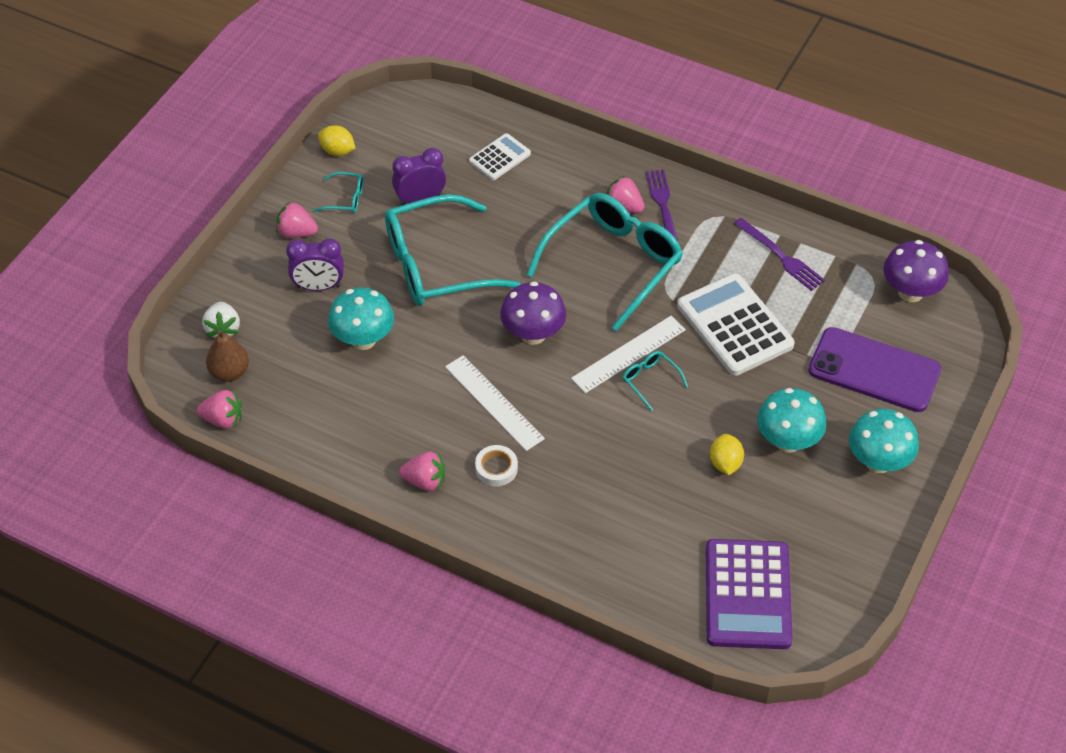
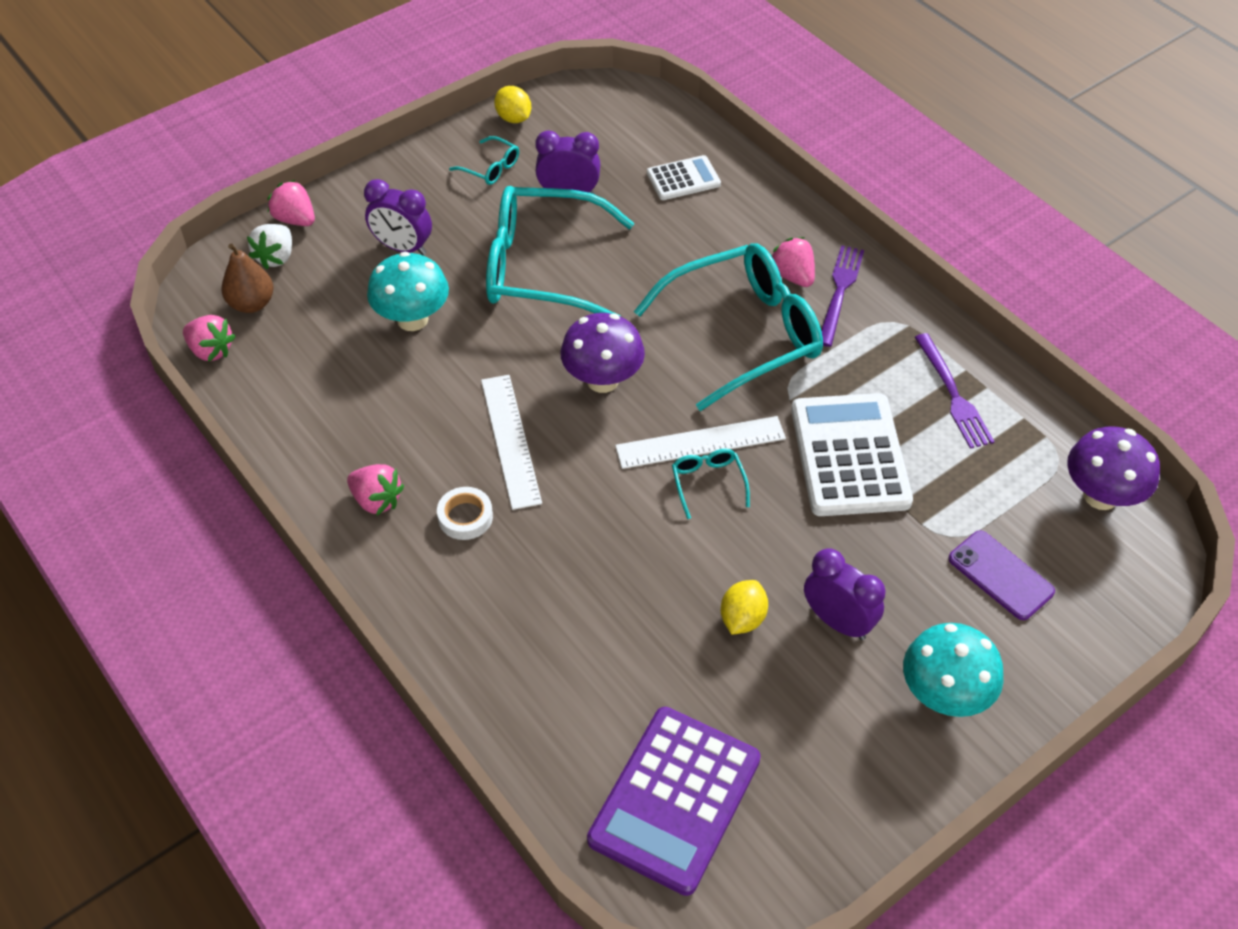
camera: 25 degrees right, 0 degrees up
(296, 233) = (417, 185): pink strawberry -> pink strawberry (295, 219)
(787, 441) = (838, 622): turquoise mushroom -> purple clock
(874, 370) = (1000, 575): purple phone -> purple phone, size x0.59

